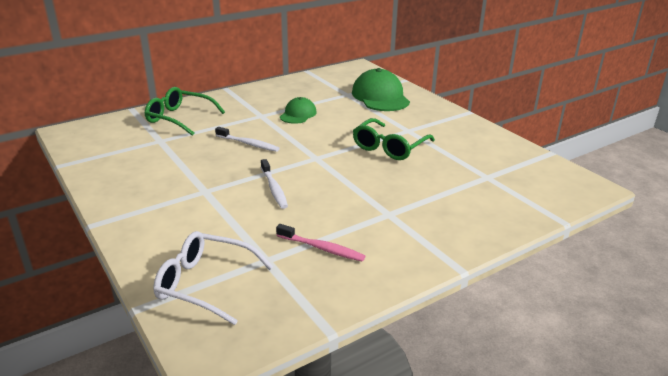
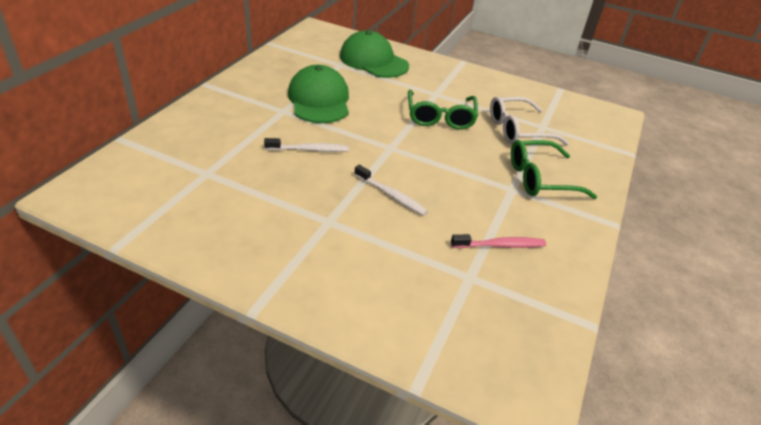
camera: 35 degrees left, 10 degrees up
(179, 118) = (196, 137): green glasses -> green glasses (540, 178)
(205, 284) = (448, 326): white glasses -> white glasses (518, 130)
(298, 114) = (319, 100): green cap -> green cap, size x1.74

